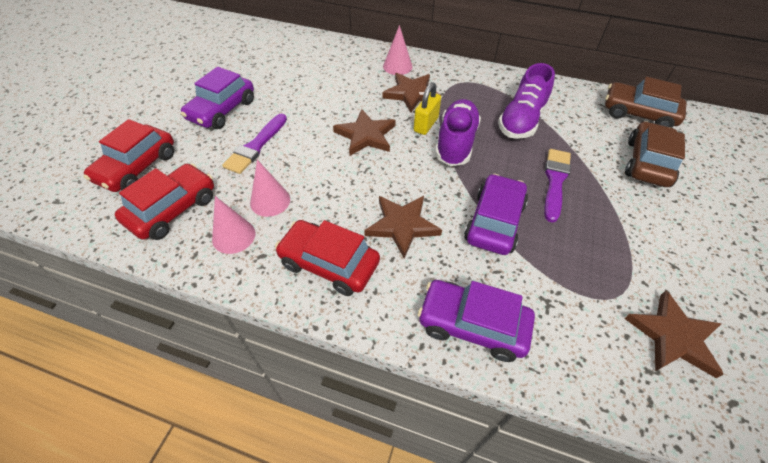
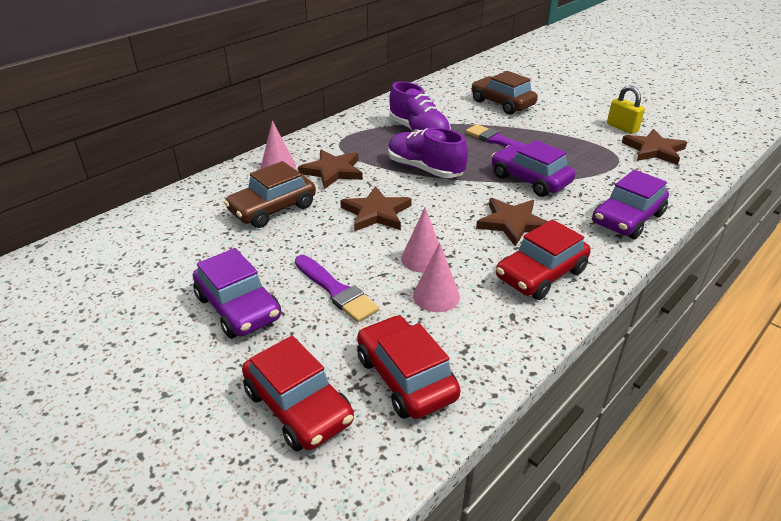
camera: 65 degrees left, 15 degrees down
(233, 236) = (475, 331): pink cone -> pink cone (422, 258)
(426, 125) = (387, 176): yellow padlock -> yellow padlock (622, 128)
(638, 114) = (448, 88): brown car -> brown car (273, 209)

